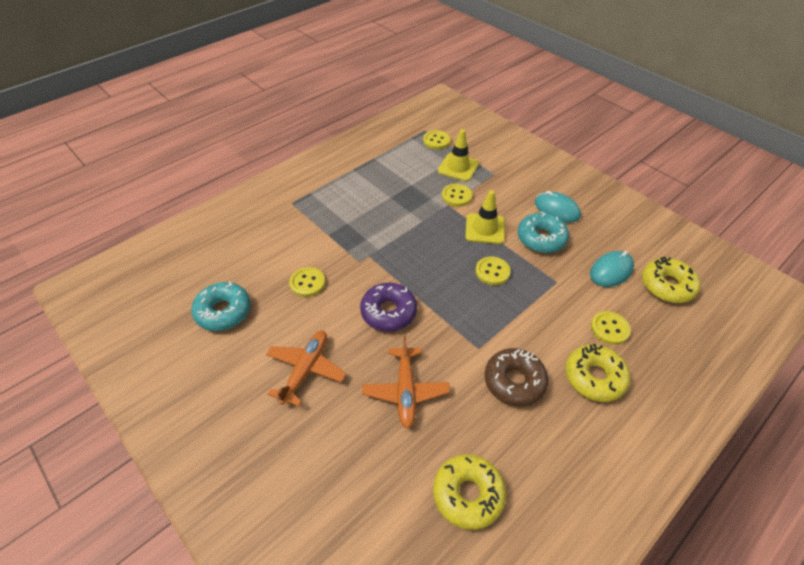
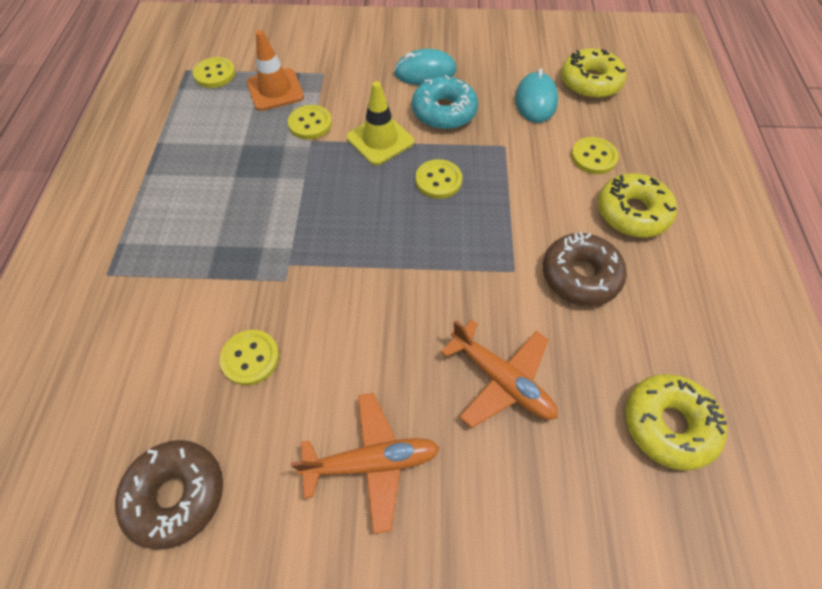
camera: 45 degrees left, 10 degrees up
(223, 311) = (176, 495): turquoise donut -> brown donut
(306, 369) = (372, 462): orange plane -> orange plane turned 105 degrees clockwise
(388, 312) = (386, 310): purple donut -> none
(458, 167) = (275, 90): yellow traffic cone -> orange traffic cone

